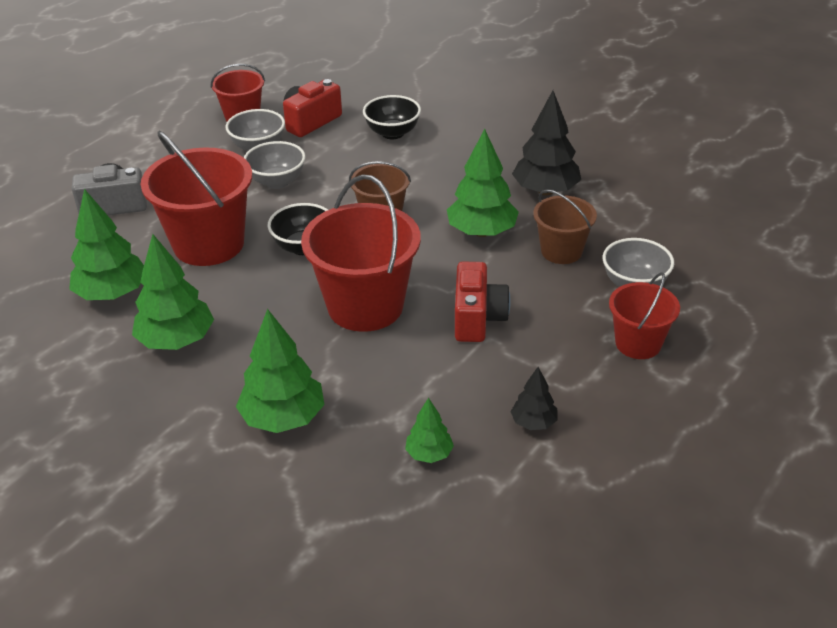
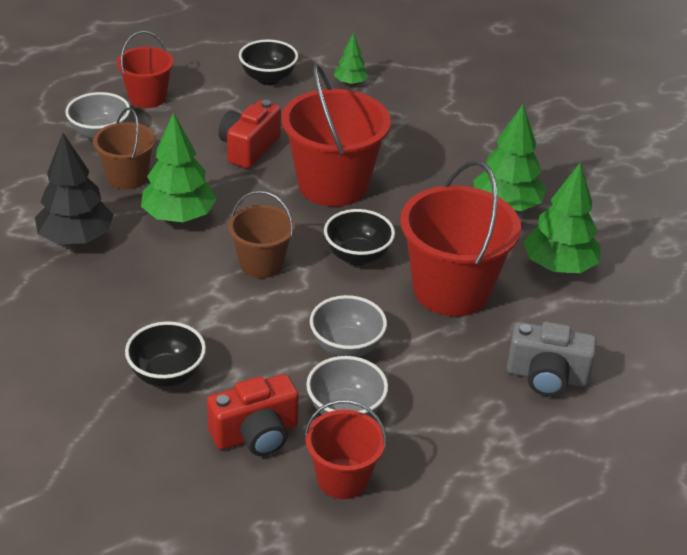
camera: 160 degrees left, 0 degrees up
(283, 418) = (439, 129): green tree -> none
(533, 423) = (268, 78): black tree -> black bowl

